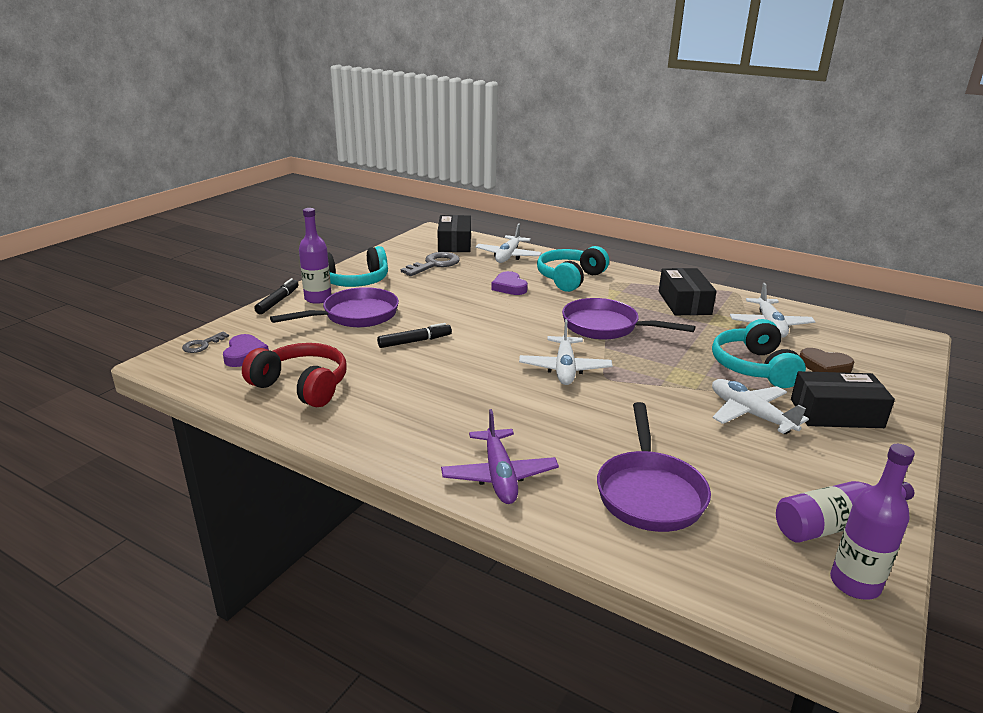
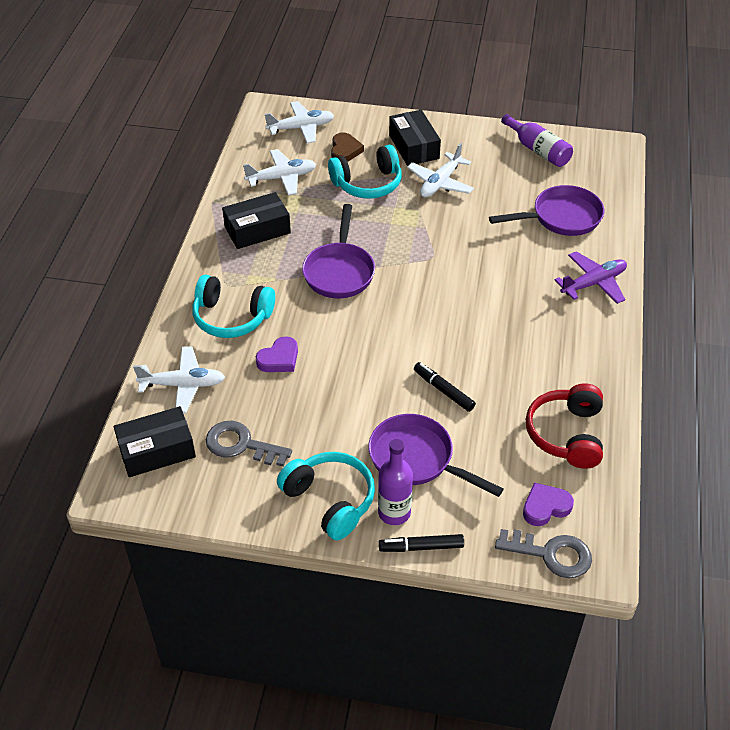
camera: 110 degrees left, 20 degrees up
(202, 345) = (551, 554): grey key -> grey key, size x1.80
(564, 369) = (433, 282): white plane -> white plane (301, 128)
(855, 583) = (581, 145): purple bottle -> none

